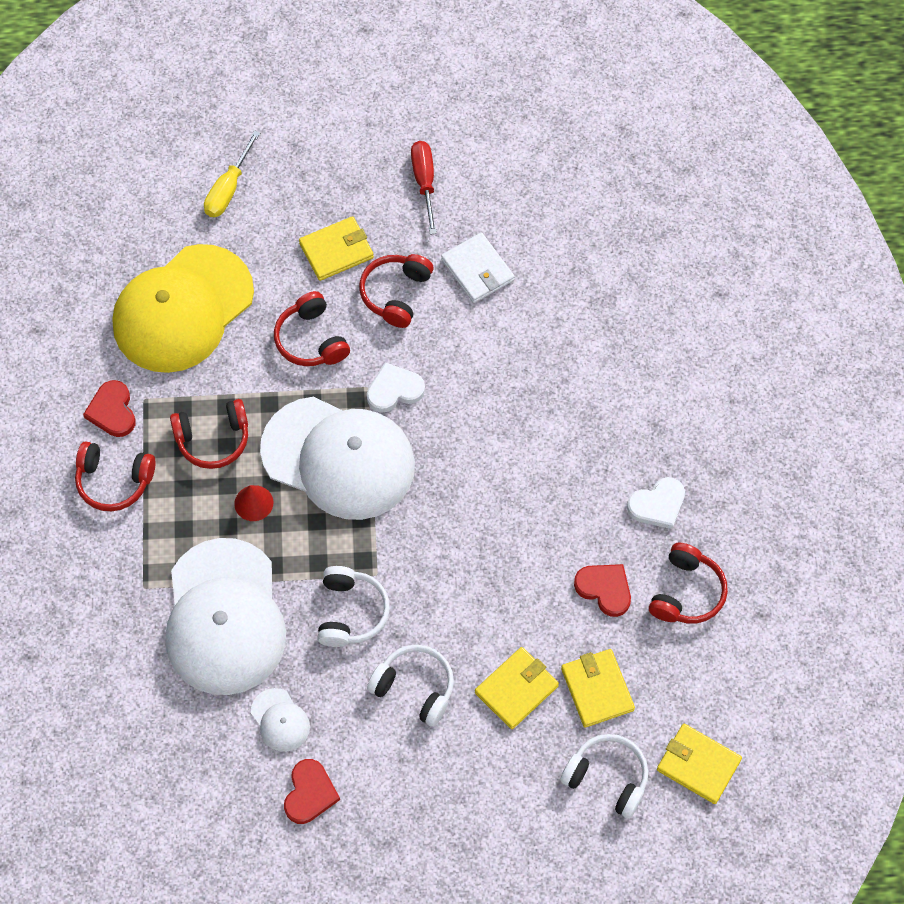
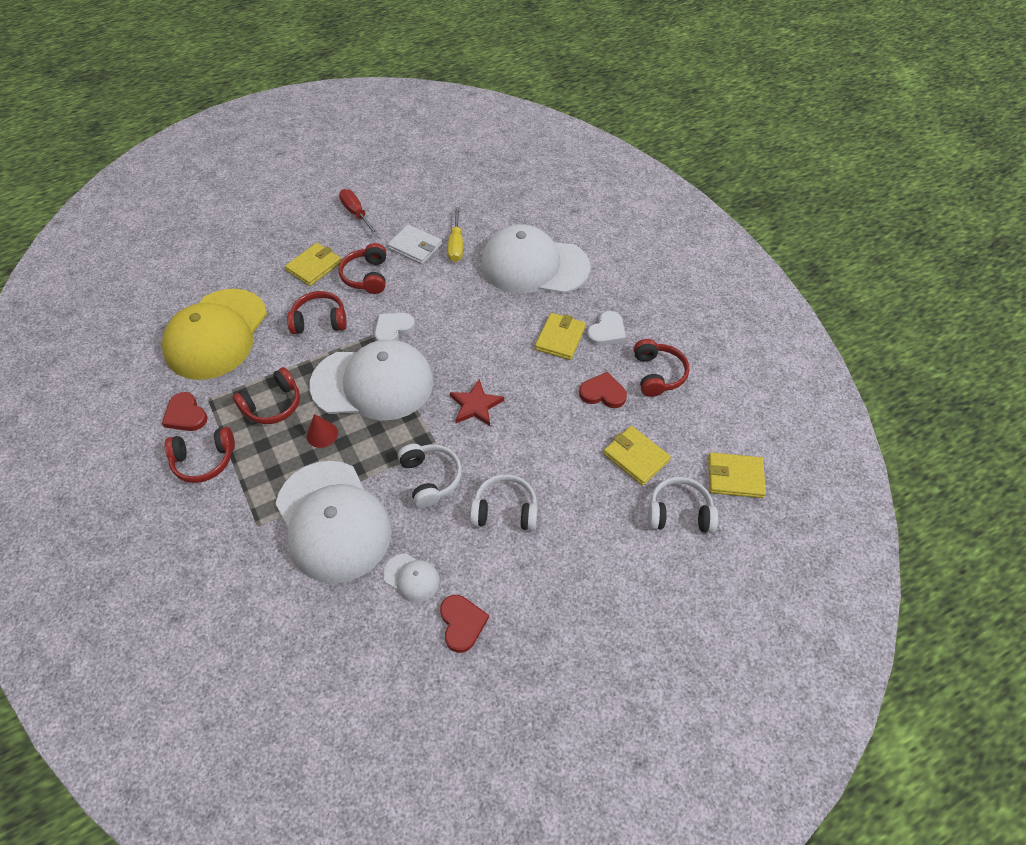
camera: 25 degrees left, 10 degrees down
(228, 189) = (222, 257): yellow screwdriver -> yellow screwdriver (456, 245)
(311, 339) = (319, 321): red headphones -> red headphones turned 135 degrees clockwise
(445, 540) = (475, 405): none -> red star
(516, 689) = (580, 480): yellow wallet -> yellow wallet (560, 338)
(617, 364) = (534, 266): none -> white cap

